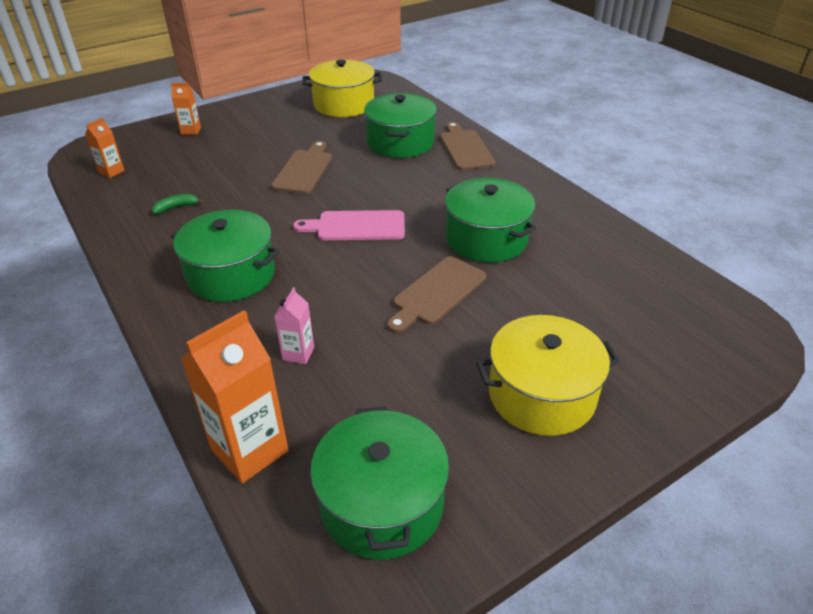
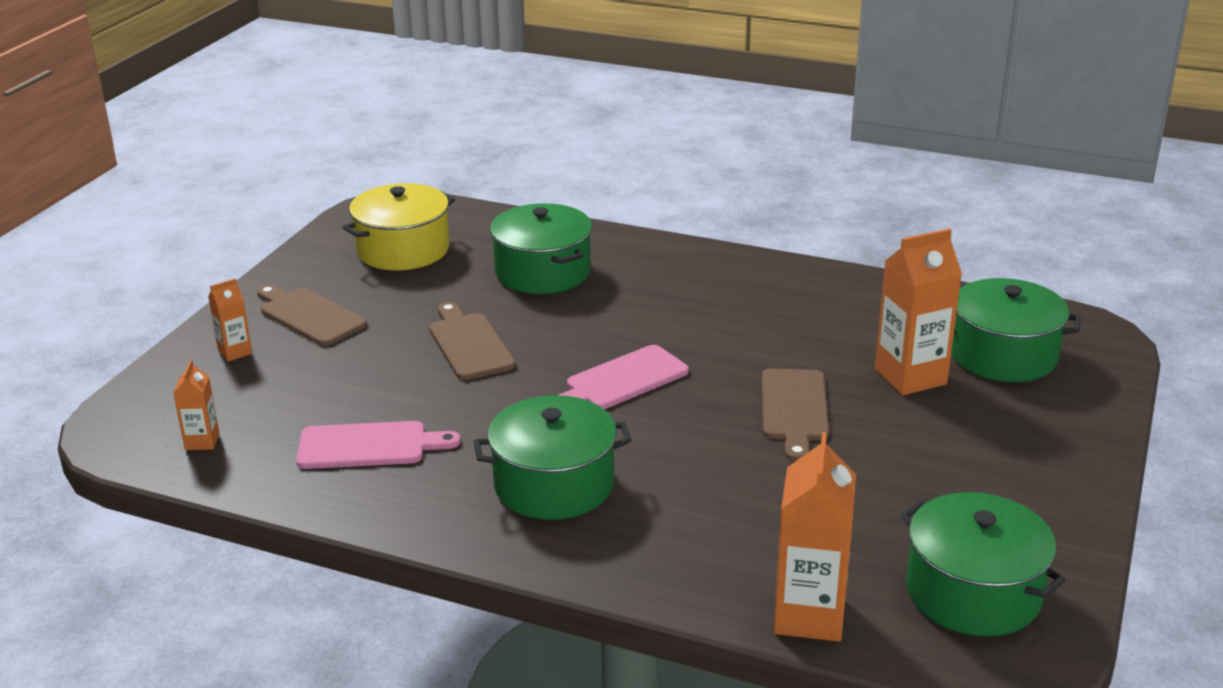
camera: 35 degrees left, 10 degrees down
(176, 207) = (369, 446): green banana -> pink cutting board
(298, 353) = (737, 521): pink carton -> none
(465, 148) = (627, 253): brown cutting board -> brown cutting board (309, 316)
(486, 239) = (774, 339): green pot -> green pot (1003, 355)
(541, 395) = (992, 452): yellow pot -> none
(550, 306) = (910, 377): none -> orange carton

